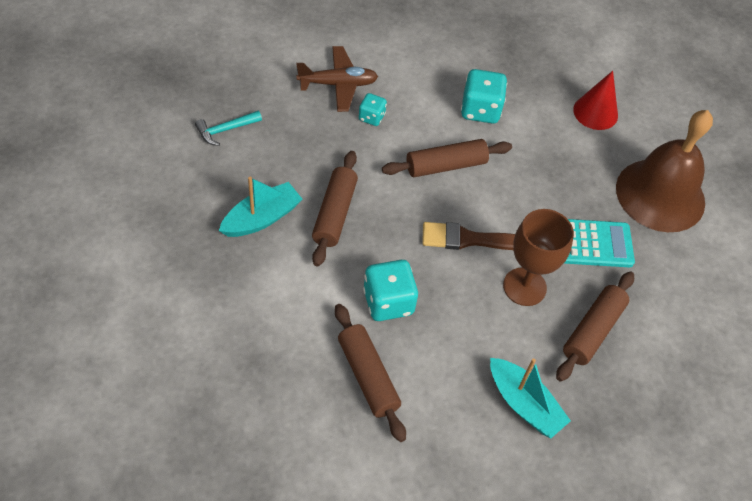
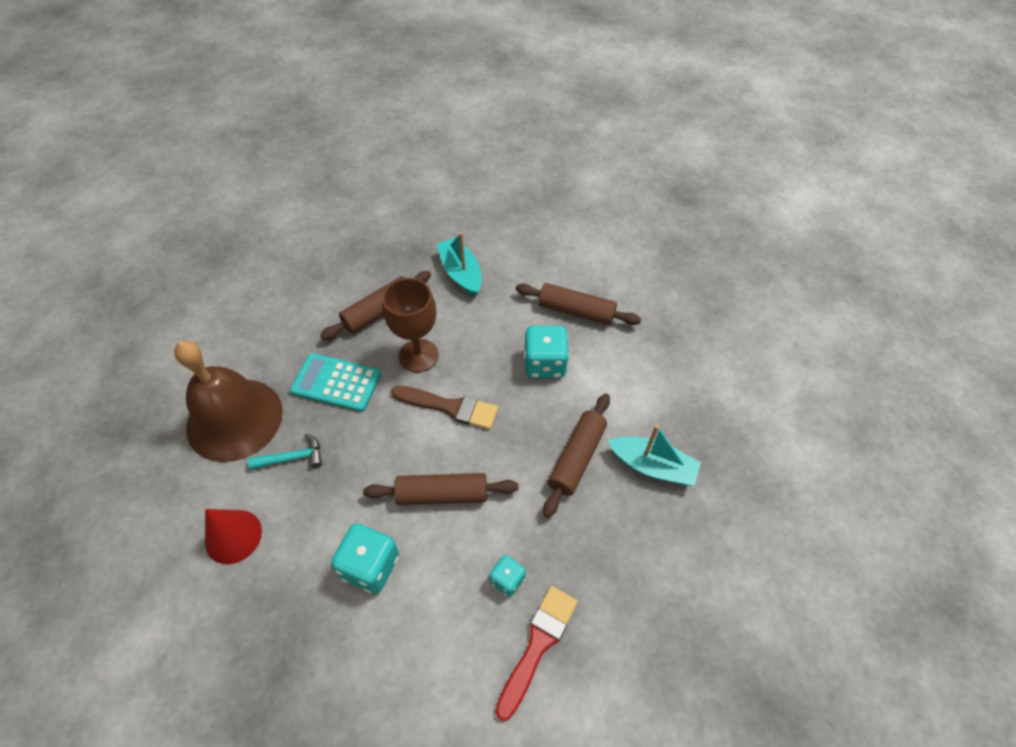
camera: 160 degrees left, 0 degrees up
(225, 130) = (689, 593): turquoise hammer -> turquoise hammer (292, 458)
(262, 218) = (652, 466): turquoise boat -> turquoise boat turned 135 degrees counterclockwise
(338, 84) = (538, 645): brown plane -> red brush
(368, 376) = (576, 311): brown rolling pin -> brown rolling pin turned 60 degrees counterclockwise

